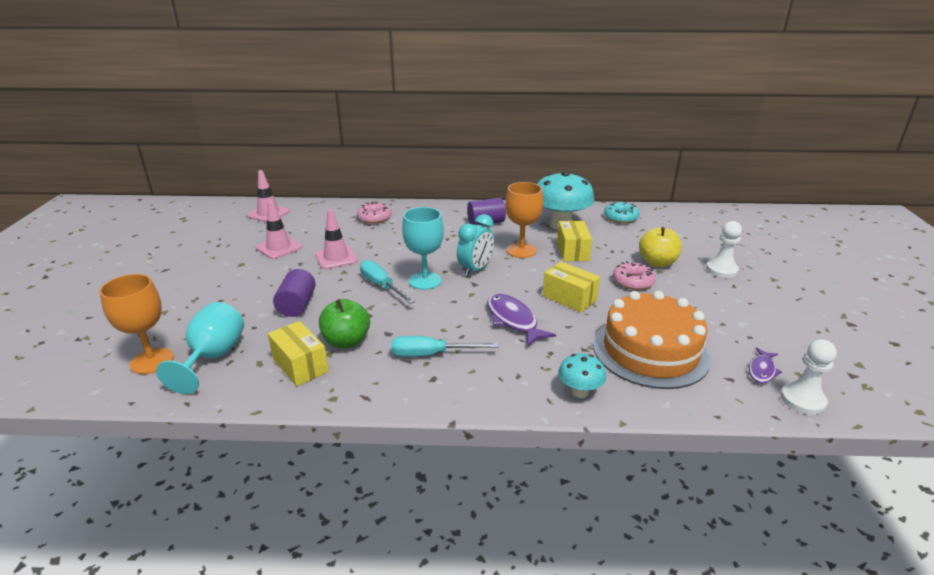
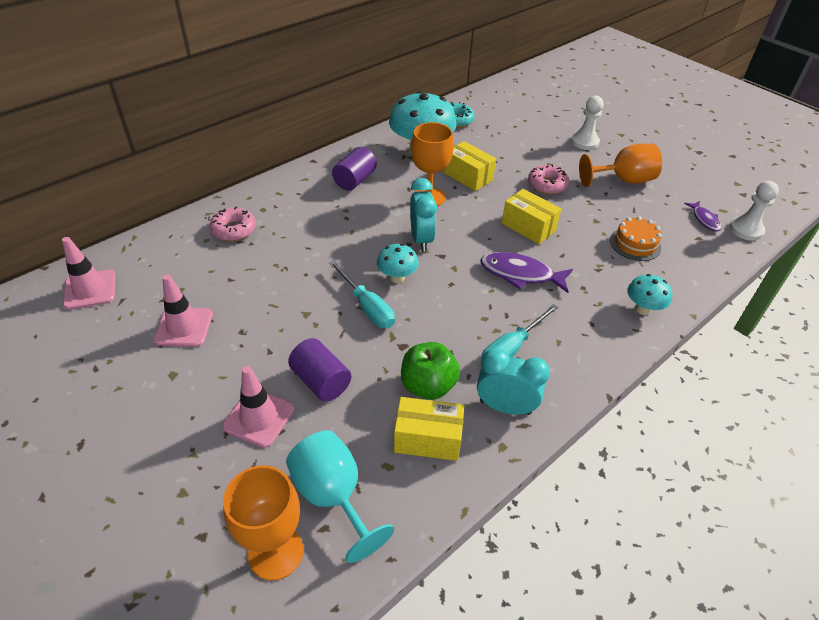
camera: 45 degrees left, 15 degrees up
(336, 258) = (271, 302): pink traffic cone -> pink traffic cone (259, 417)
(371, 381) = (505, 407): none -> turquoise clock
(381, 286) = (367, 307): turquoise screwdriver -> turquoise screwdriver turned 135 degrees counterclockwise
(425, 281) = (397, 277): turquoise goblet -> turquoise mushroom
(569, 298) = (528, 227): yellow box -> yellow box turned 45 degrees clockwise
(650, 351) = (635, 244): orange cake -> orange cake, size x0.49
(657, 263) = (539, 156): yellow apple -> none
(717, 308) = (623, 180): none -> orange goblet

